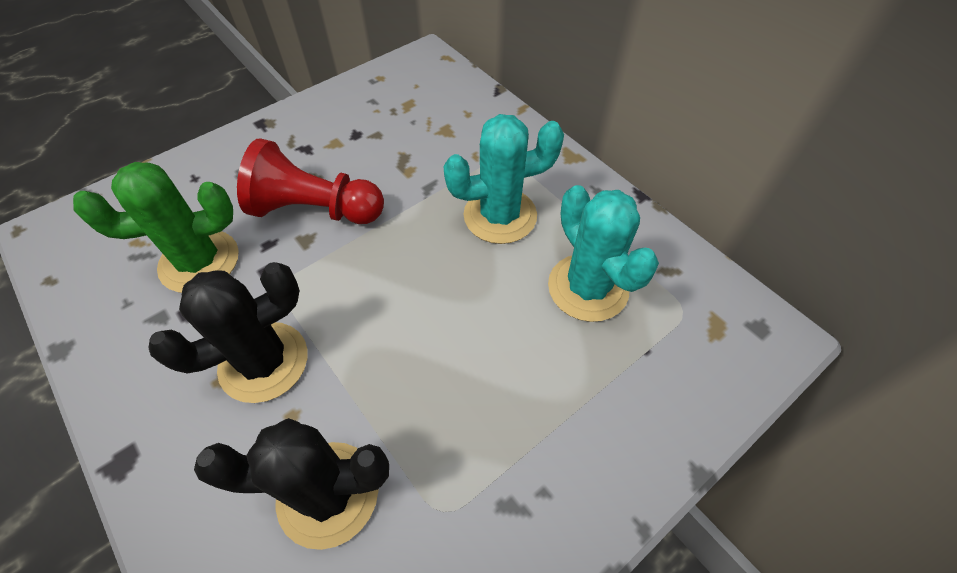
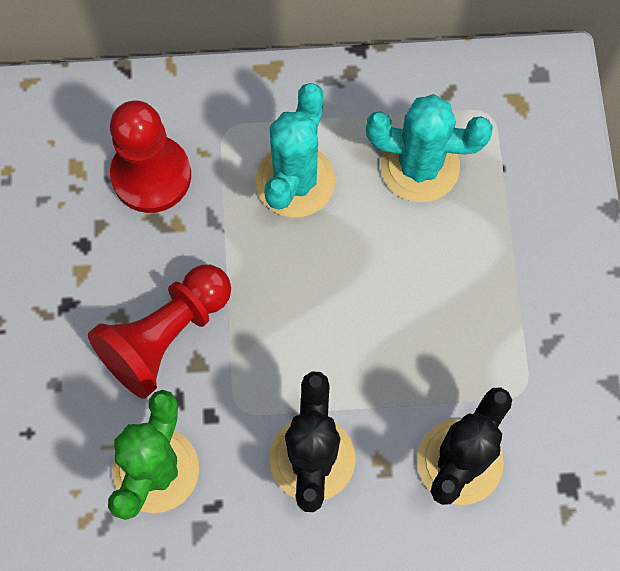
camera: 55 degrees left, 15 degrees up
(434, 139) = (151, 175): none -> red pawn

